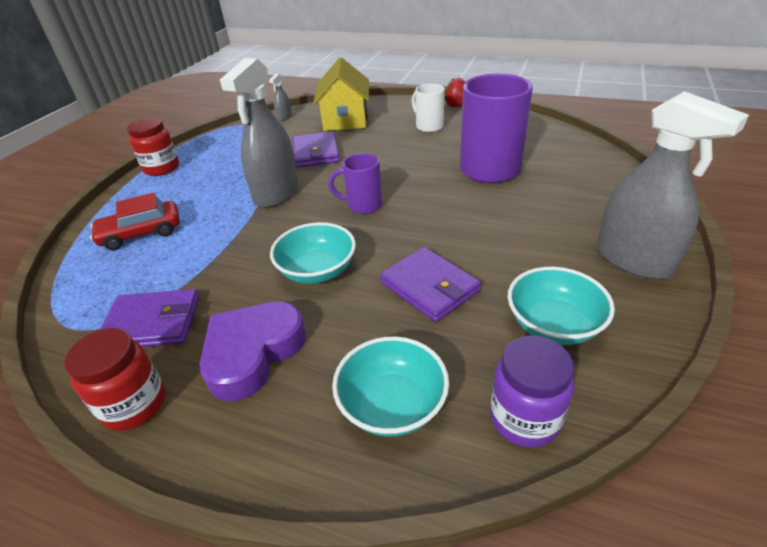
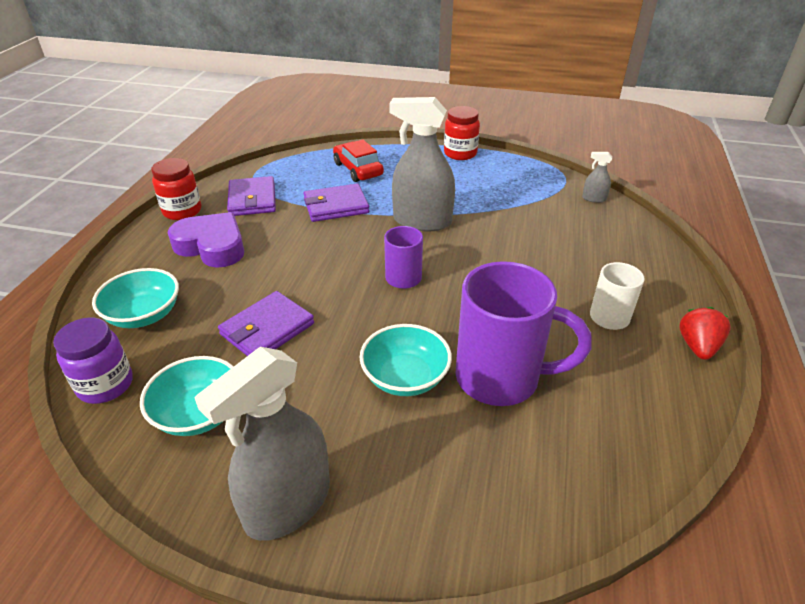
camera: 80 degrees right, 0 degrees up
(316, 153) = (510, 233): purple wallet -> purple wallet (336, 206)
(317, 270) = (299, 262): turquoise bowl -> turquoise bowl (405, 377)
(345, 119) = (605, 243): yellow house -> none

